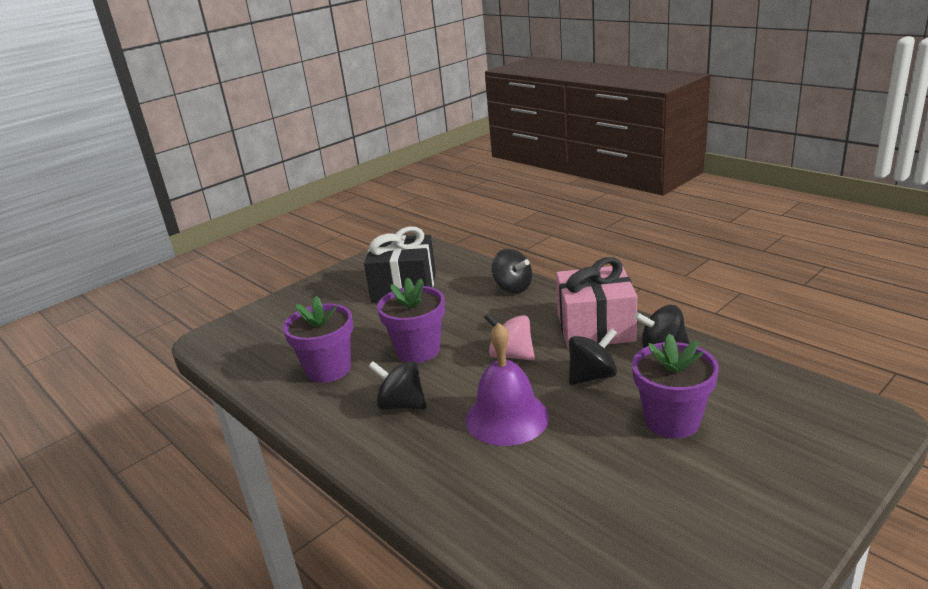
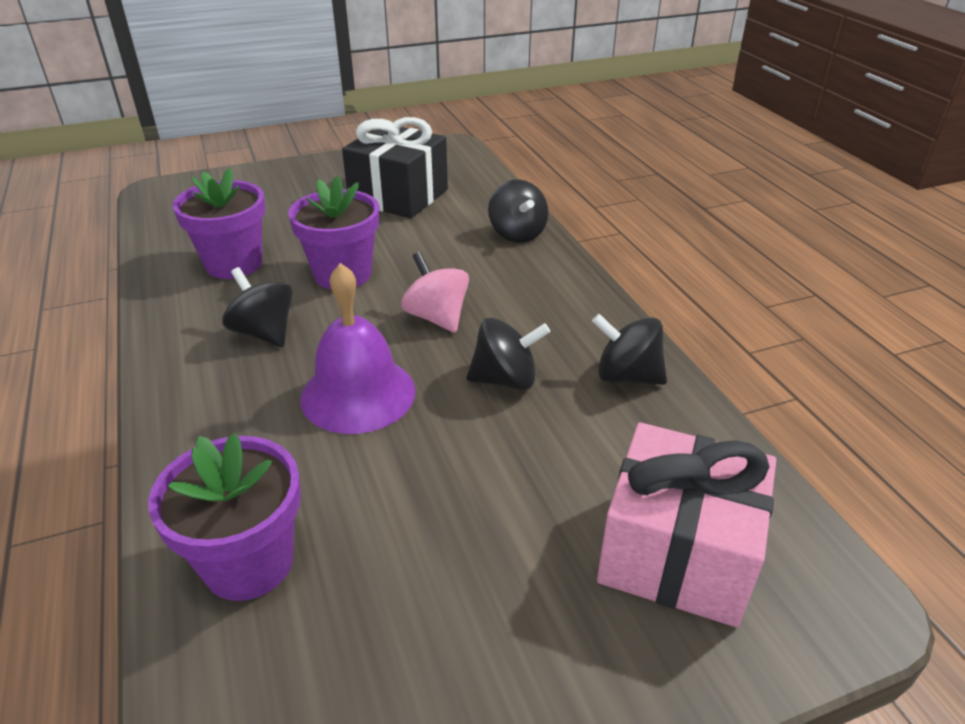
camera: 20 degrees right, 10 degrees up
(595, 328) = (568, 318): pink gift -> pink gift (677, 553)
(672, 421) = (549, 480): purple flower pot -> purple flower pot (249, 562)

